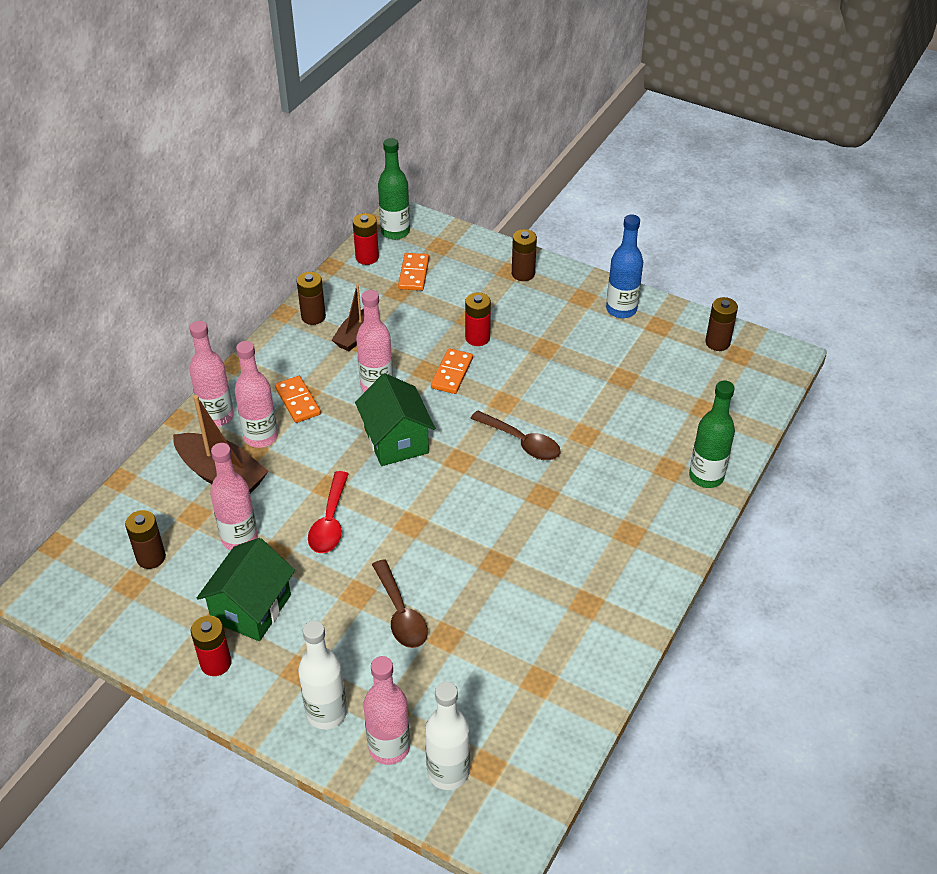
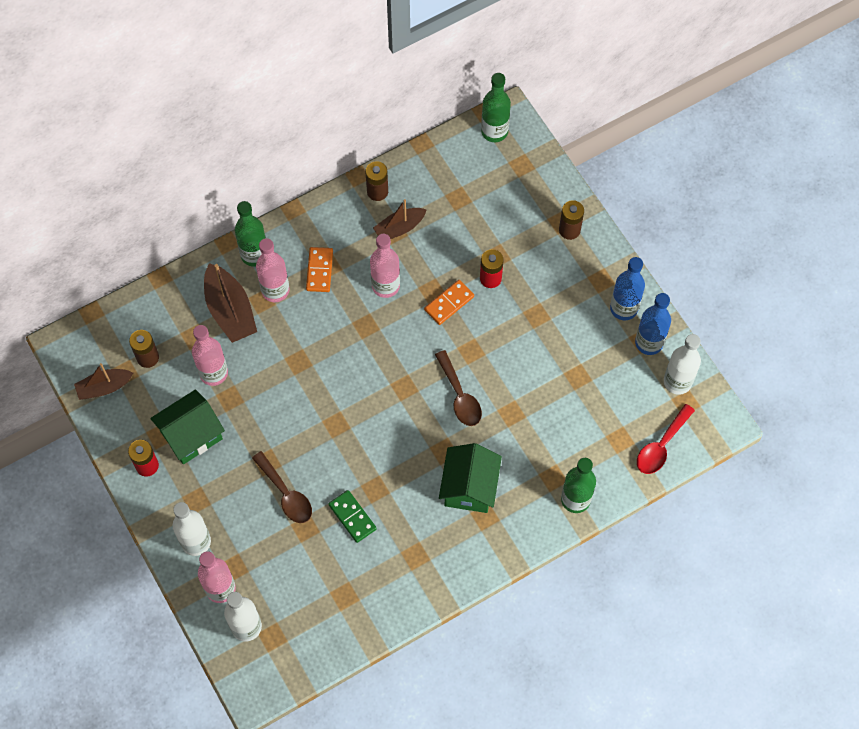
camera: 30 degrees right, 20 degrees up
(114, 609) = (104, 387): none -> brown boat
(217, 416) = (254, 255): pink bottle -> green bottle
(330, 522) = (282, 392): red spoon -> red spoon (661, 446)
(367, 257) = (455, 149): red battery -> none
(396, 440) = (369, 345): green house -> green house (469, 487)
(401, 614) = (286, 494): brown spoon -> brown spoon turned 45 degrees counterclockwise
(413, 274) = (481, 185): orange domino -> none
(491, 600) = (352, 517): none -> green domino
(666, 325) = (649, 342): none -> blue bottle
(717, 343) = (677, 382): brown battery -> white bottle

